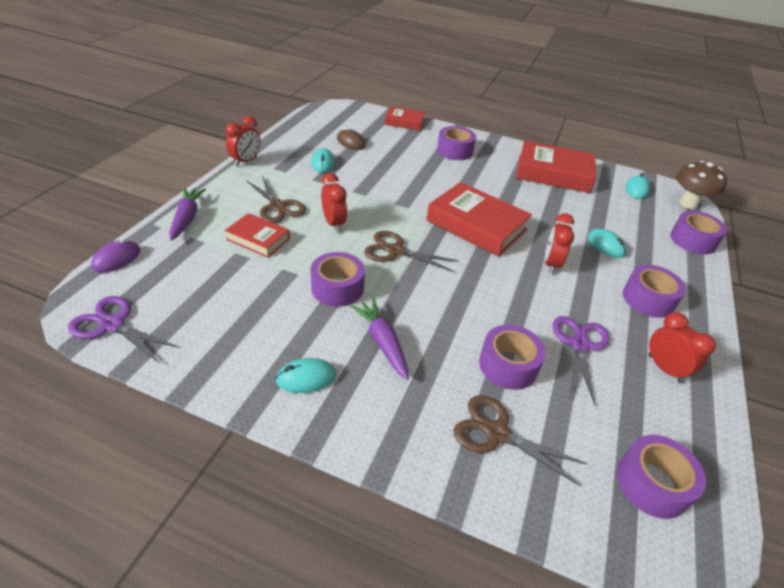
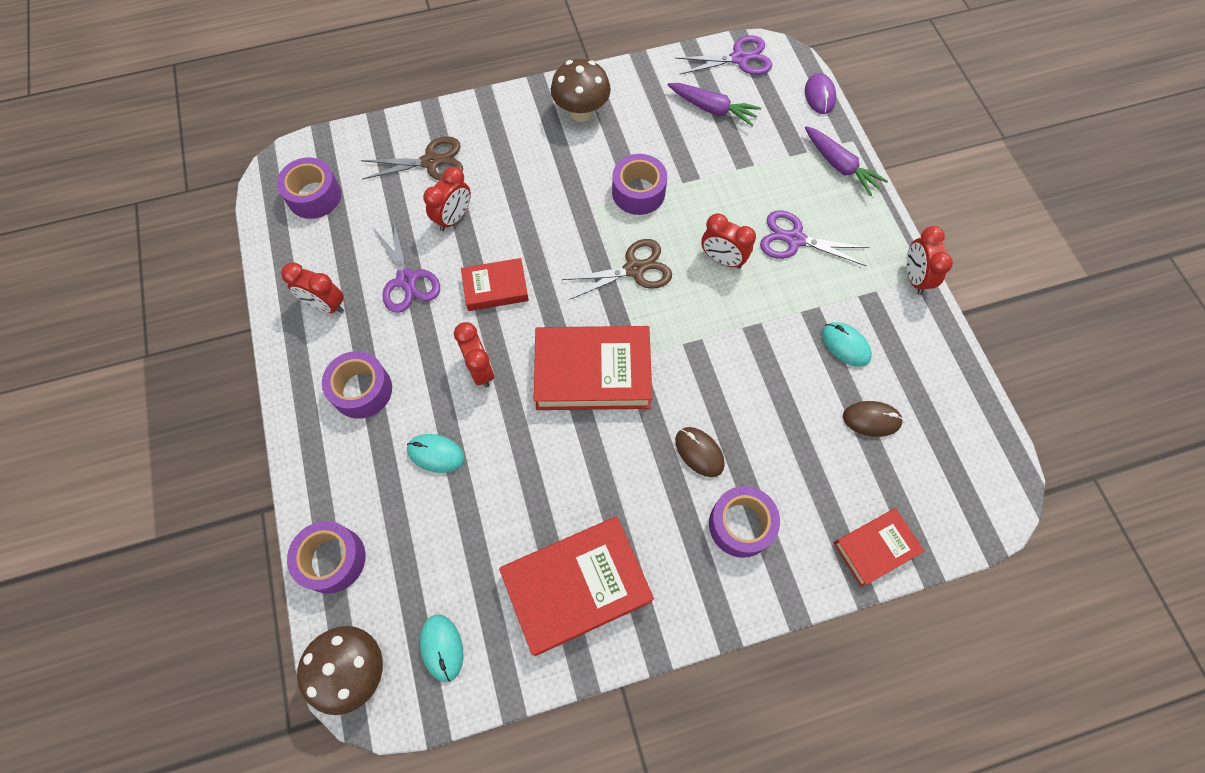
camera: 145 degrees right, 25 degrees up
(258, 239) = (756, 190): red book -> red book (495, 288)
(277, 207) = (794, 239): brown scissors -> purple scissors
(306, 378) = (581, 113): turquoise mouse -> brown mushroom
(382, 342) = (559, 171): purple carrot -> purple carrot (712, 109)
(448, 174) = (699, 452): none -> brown mouse
(508, 365) = (454, 218): purple tape -> red clock

